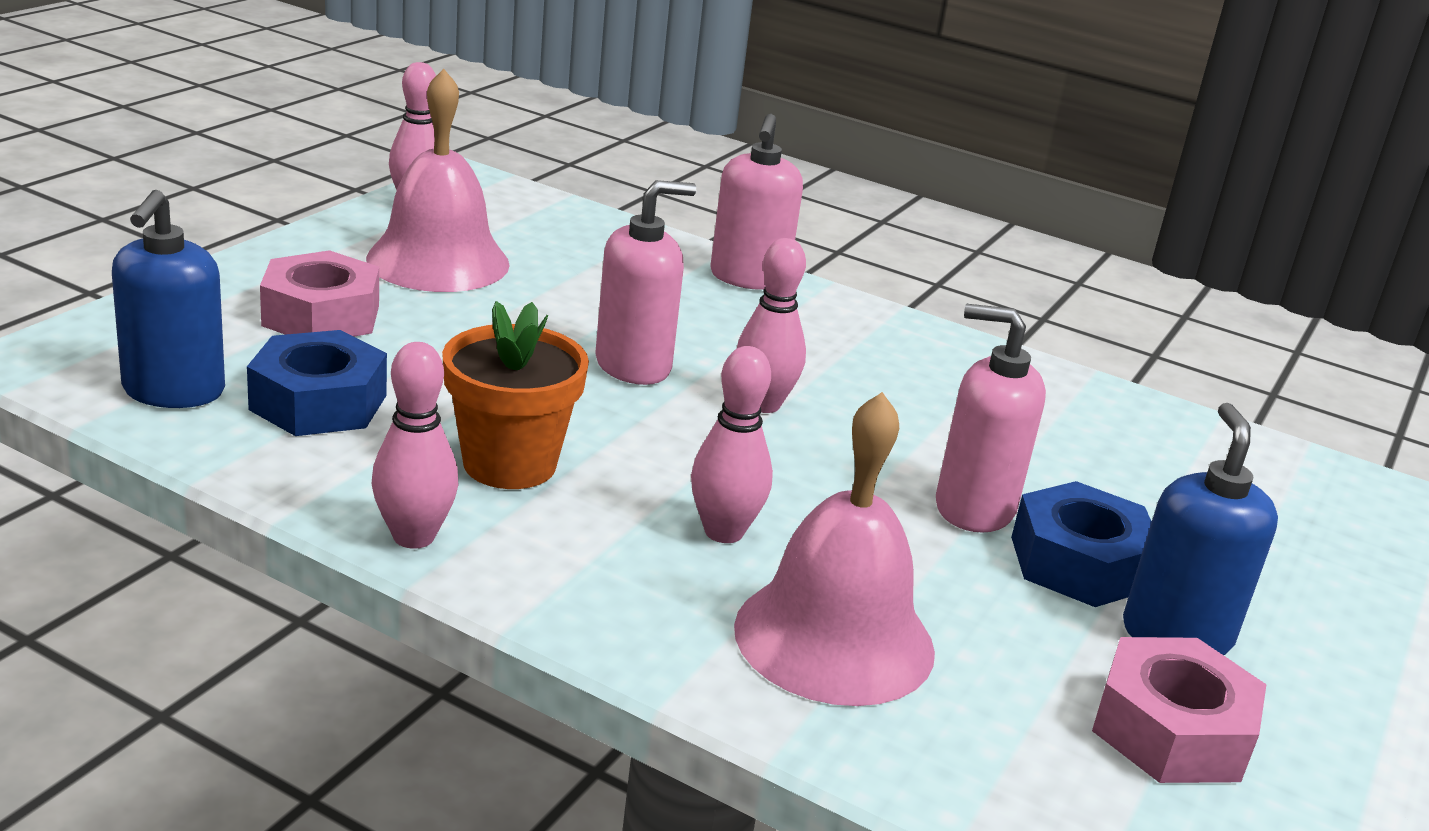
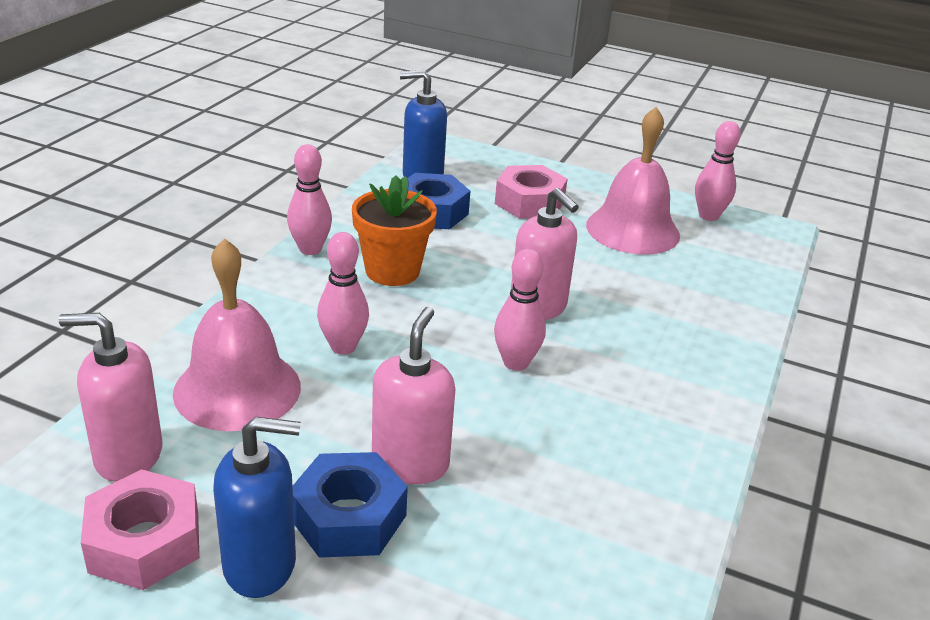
camera: 85 degrees right, 5 degrees up
(748, 278) = (724, 356): pink soap dispenser -> pink soap dispenser (128, 456)

